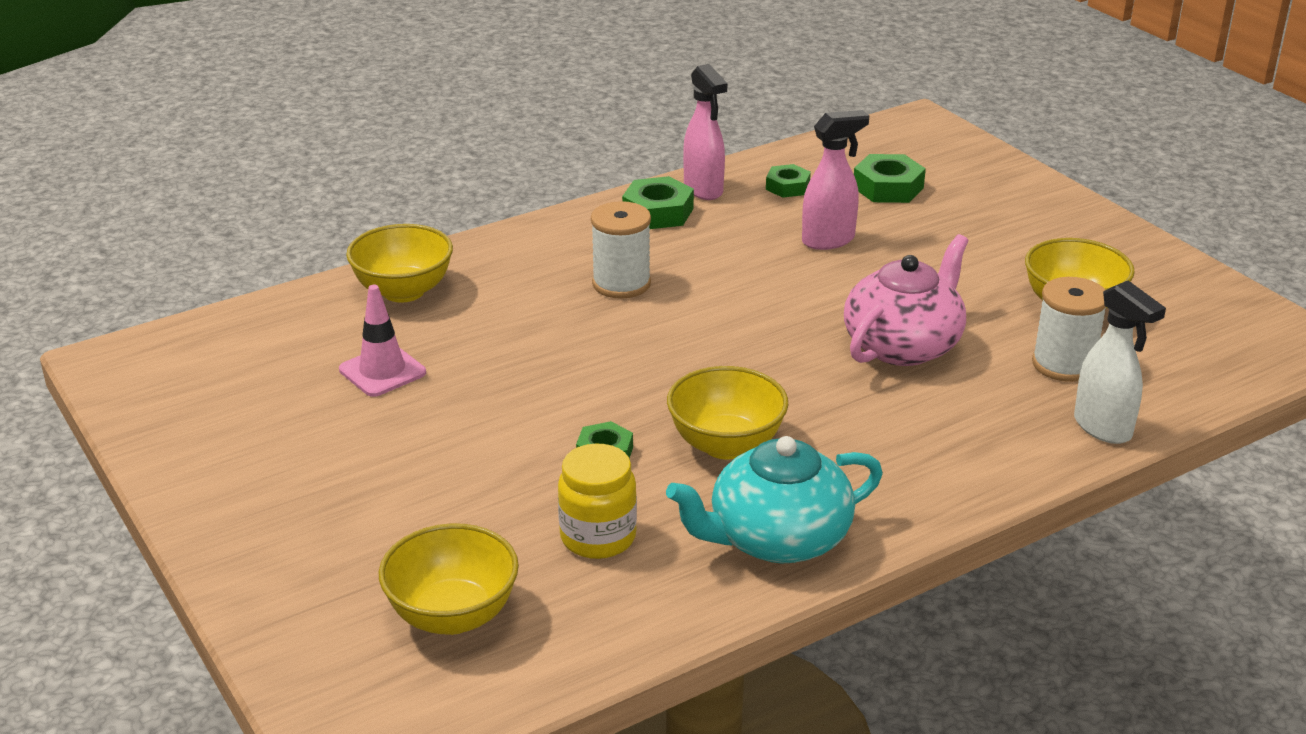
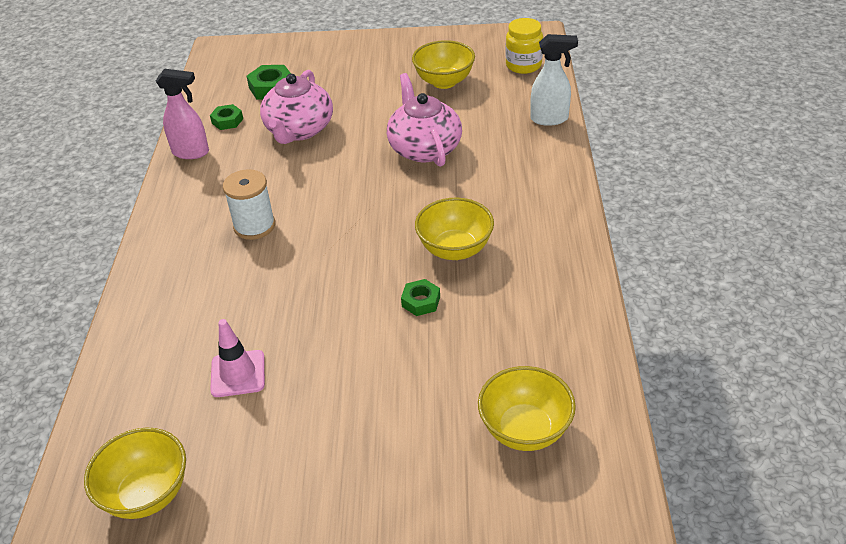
camera: 55 degrees left, 10 degrees up
(403, 291) = (152, 329): yellow bowl -> yellow bowl (147, 494)
(598, 537) = (498, 336): yellow jar -> yellow jar (523, 65)
(658, 212) = (194, 180): green nut -> none
(777, 539) = (553, 265): turquoise teapot -> none
(829, 240) = (299, 130): pink spray bottle -> pink teapot
(1063, 364) = (489, 106): white spool -> none

